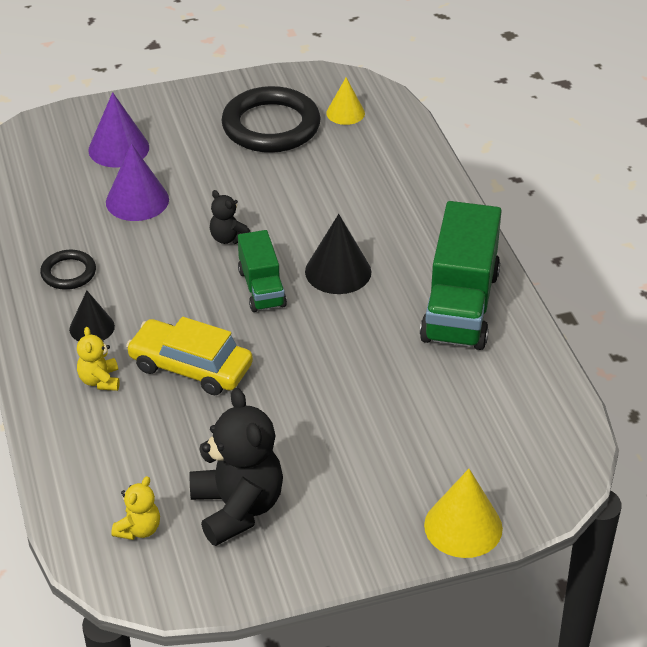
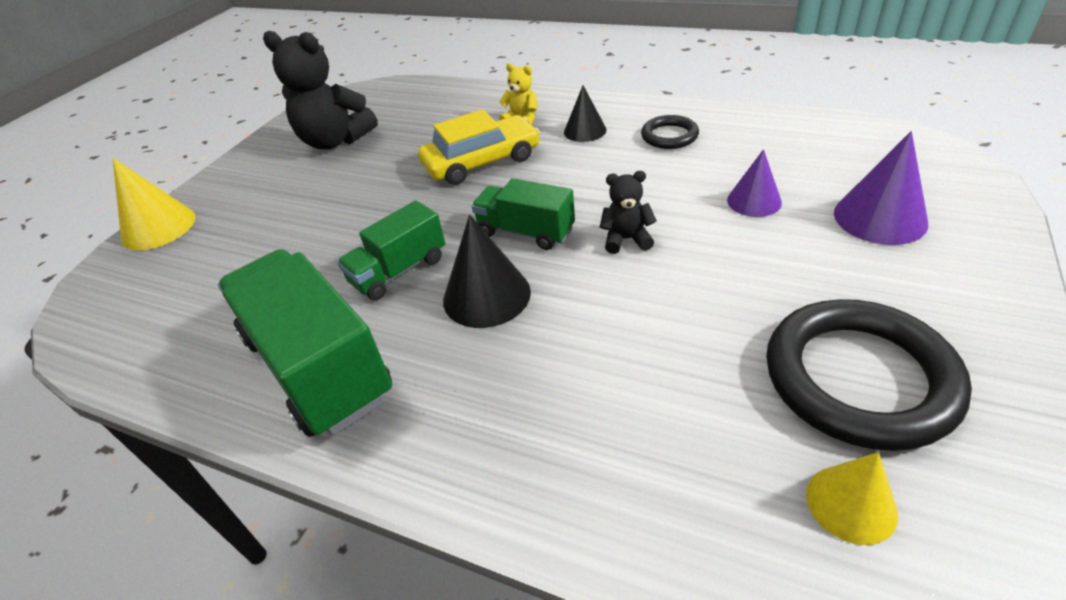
camera: 135 degrees right, 0 degrees up
(137, 200) = (754, 201): purple cone -> purple cone, size x0.65
(139, 529) = (380, 104): yellow teddy bear -> none
(357, 326) = (399, 271): none -> green truck

